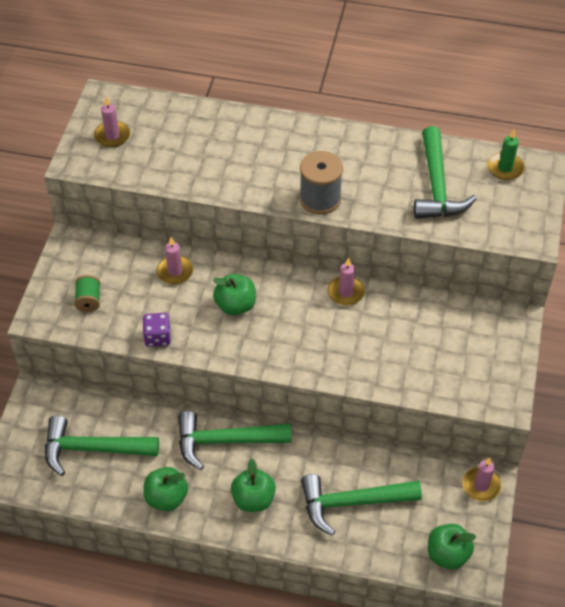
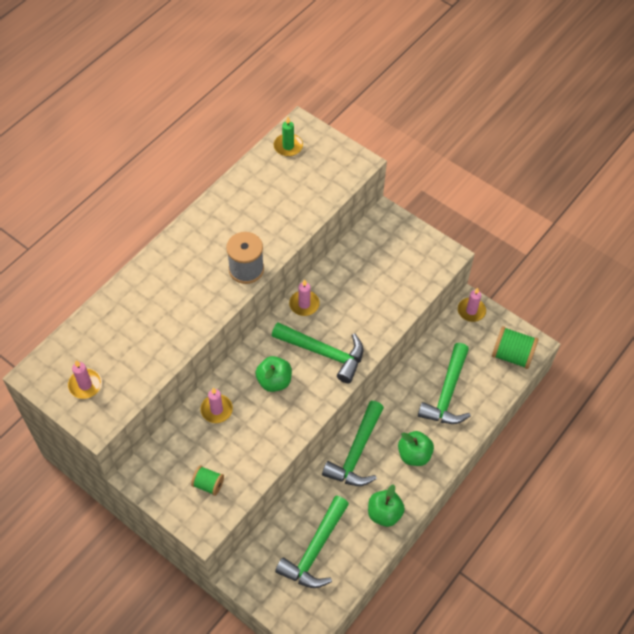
camera: 65 degrees left, 5 degrees up
(158, 337) = (274, 447): purple dice -> none
(437, 186) = (279, 193): green hammer -> green hammer (324, 353)
(447, 554) = (512, 355): green apple -> green spool

